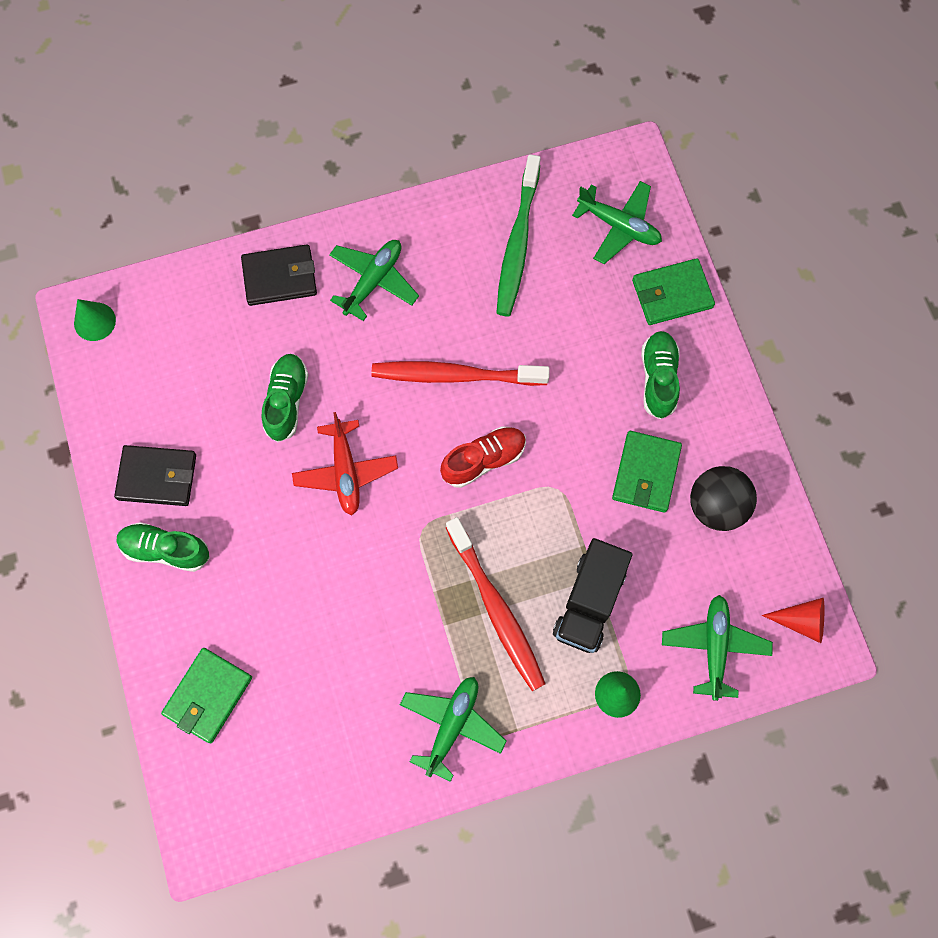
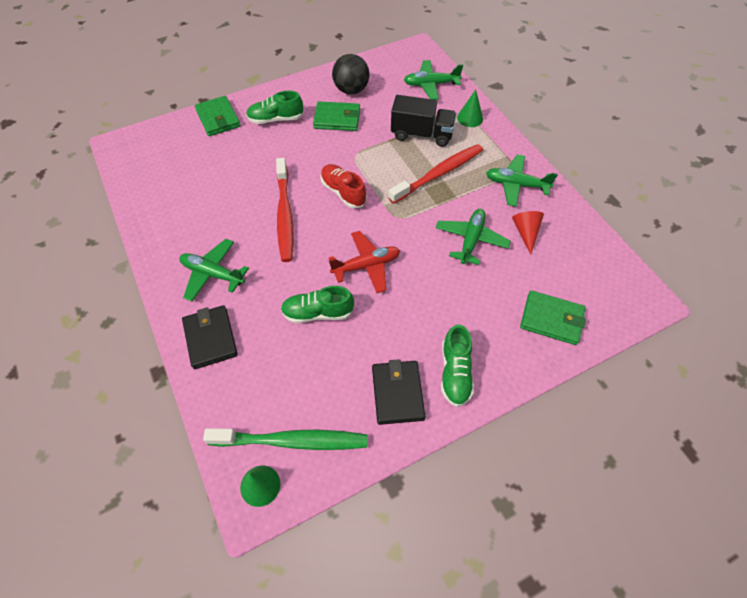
camera: 100 degrees left, 15 degrees down
(517, 243) = (181, 195): green toothbrush -> green toothbrush (292, 441)
(619, 226) = (169, 146): green plane -> green plane (471, 240)
(801, 621) = (407, 56): red cone -> red cone (526, 233)

